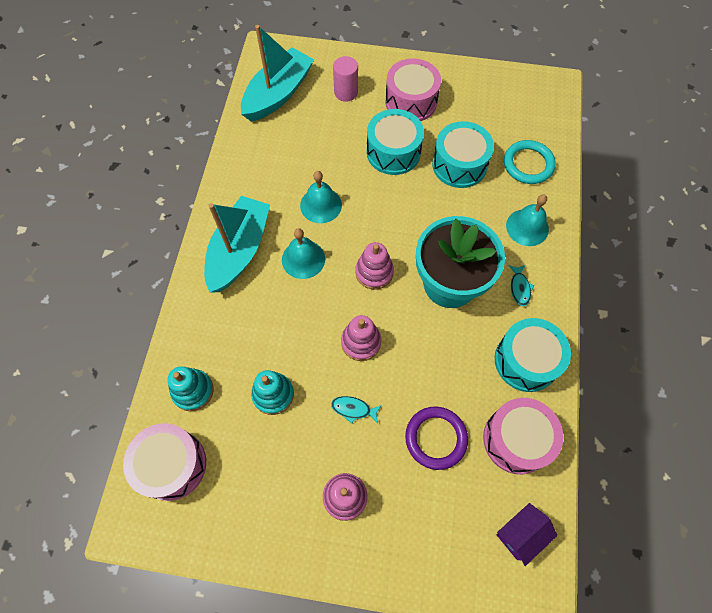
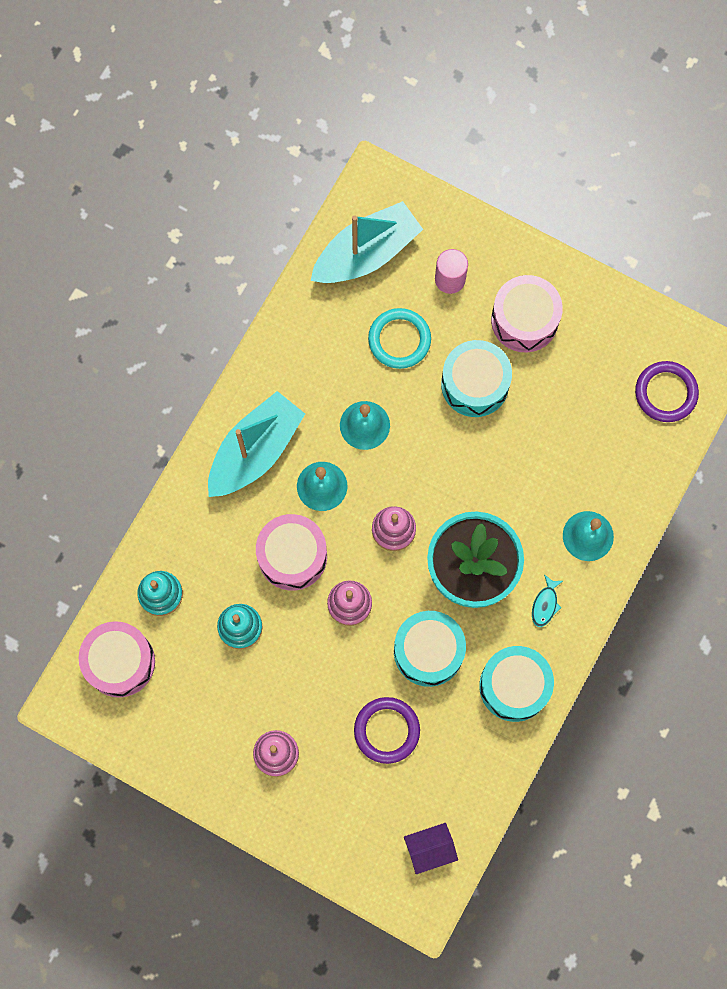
camera: 20 degrees right, 10 degrees up
(353, 409) = (315, 671): turquoise fish -> none
(459, 164) = (546, 428): turquoise drum -> turquoise drum (428, 651)
(516, 439) = (467, 761): pink drum -> pink drum (292, 556)
(528, 164) = (627, 456): turquoise ring -> turquoise ring (399, 340)
(533, 116) = (666, 393): none -> purple ring

